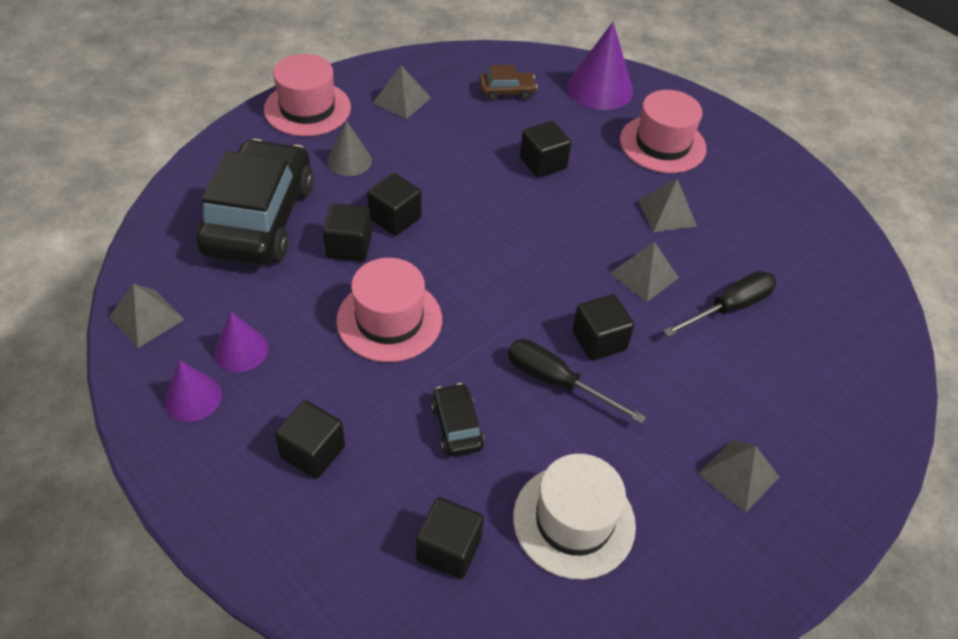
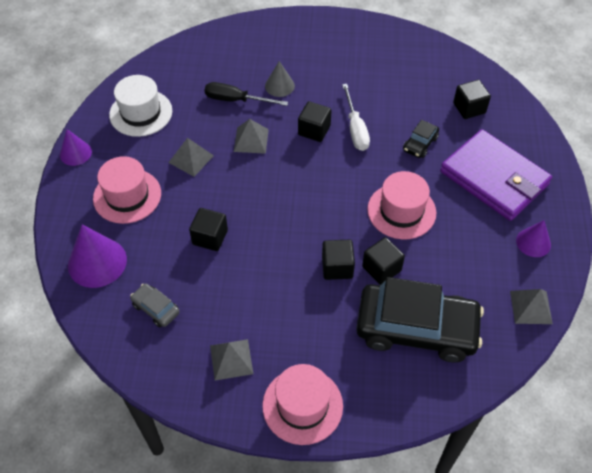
camera: 130 degrees left, 5 degrees up
(241, 350) = (491, 250): purple cone -> purple cone (75, 153)
(260, 218) = (416, 329): black car -> black car turned 135 degrees counterclockwise
(313, 452) = (494, 178): black cube -> purple wallet
(349, 161) = (320, 332): grey cone -> grey cone (279, 86)
(507, 92) = (156, 308): brown car -> grey car
(557, 382) = (355, 129): black screwdriver -> white screwdriver
(574, 521) = (410, 83): white hat -> white hat (141, 113)
(738, 475) = (328, 52): grey pyramid -> none

